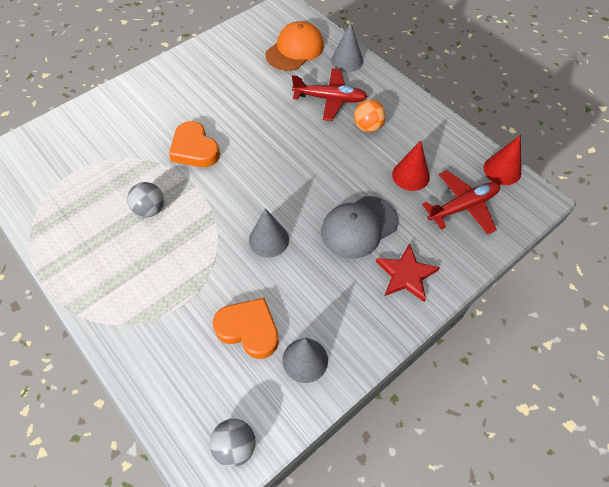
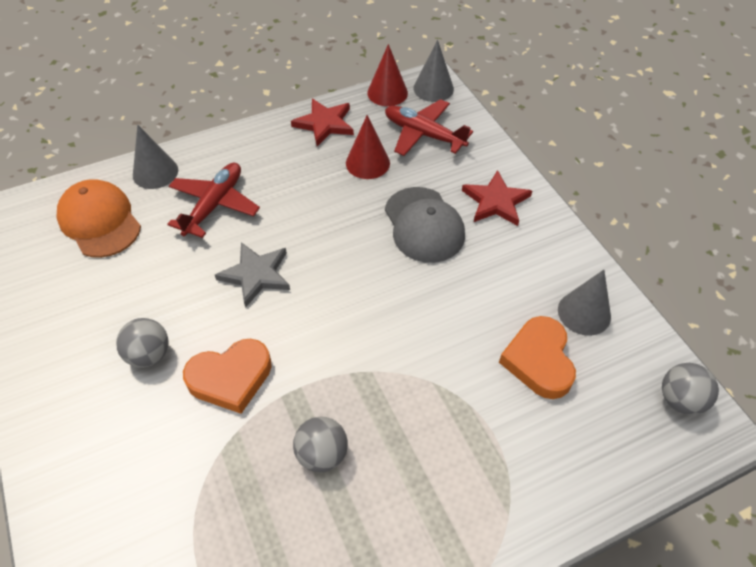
camera: 75 degrees left, 5 degrees down
(202, 106) = (149, 355): none -> grey ball
(249, 329) = (539, 360): orange heart -> orange heart turned 45 degrees counterclockwise
(269, 239) = (417, 316): grey cone -> grey cone (433, 88)
(277, 138) = (256, 275): none -> grey star
(368, 127) = (279, 180): orange ball -> none
(441, 137) = (324, 124): none -> red star
(463, 206) = (423, 134): red plane -> red plane turned 45 degrees counterclockwise

